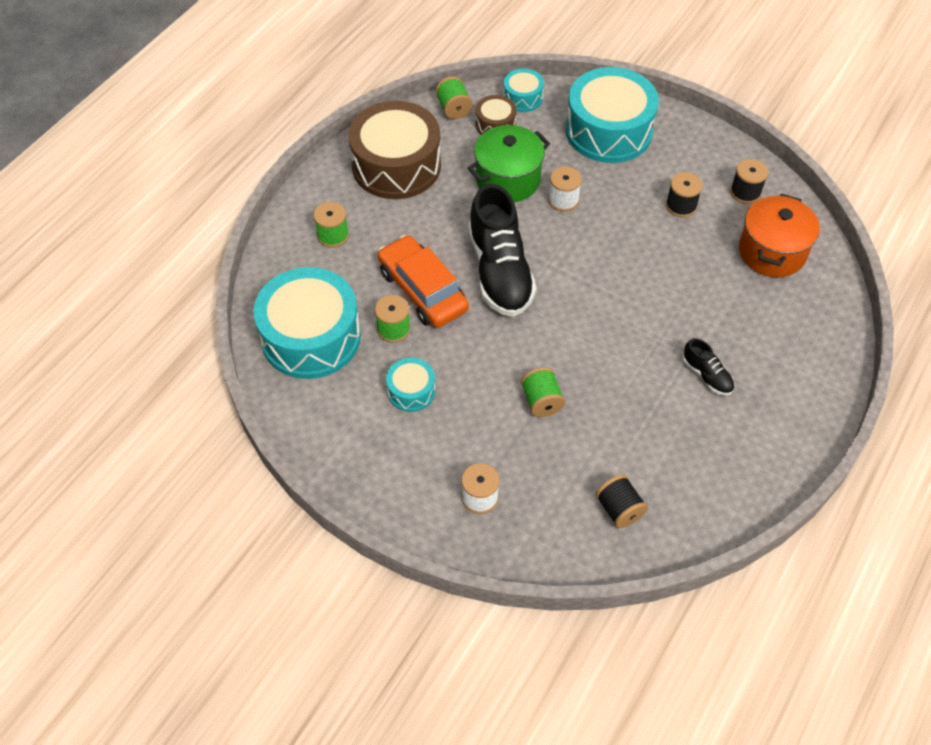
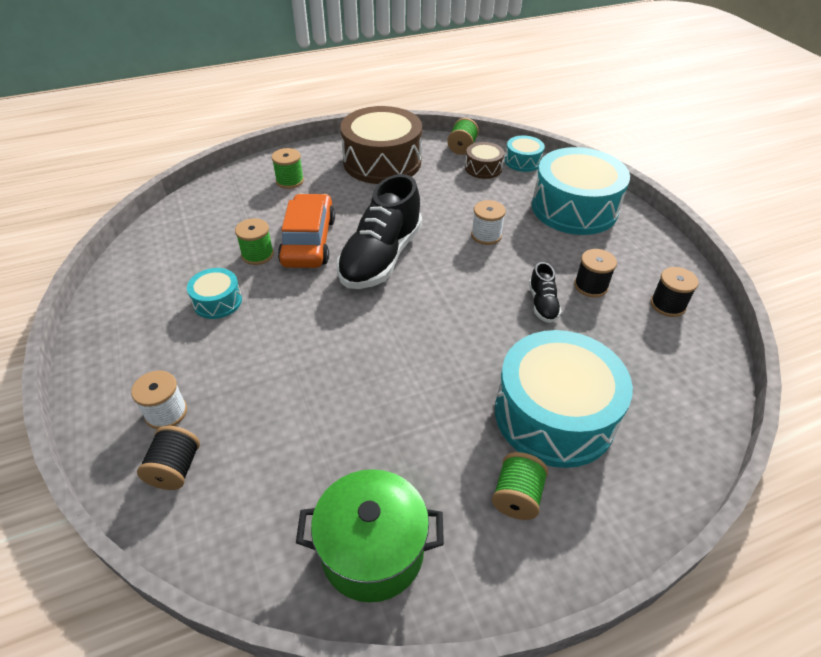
camera: 35 degrees right, 10 degrees down
(311, 337) = (198, 231): turquoise drum -> turquoise drum (554, 414)
(508, 179) = (455, 204): green pot -> green pot (372, 551)
(541, 401) = (305, 368): green spool -> green spool (517, 496)
(619, 509) = (265, 508): black spool -> black spool (175, 469)
(707, 375) = (480, 437): black shoe -> black shoe (542, 304)
(772, 252) = (653, 366): orange pot -> none

